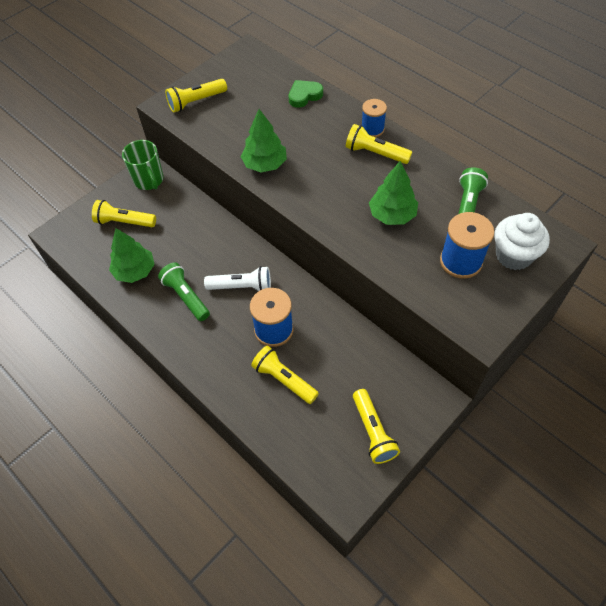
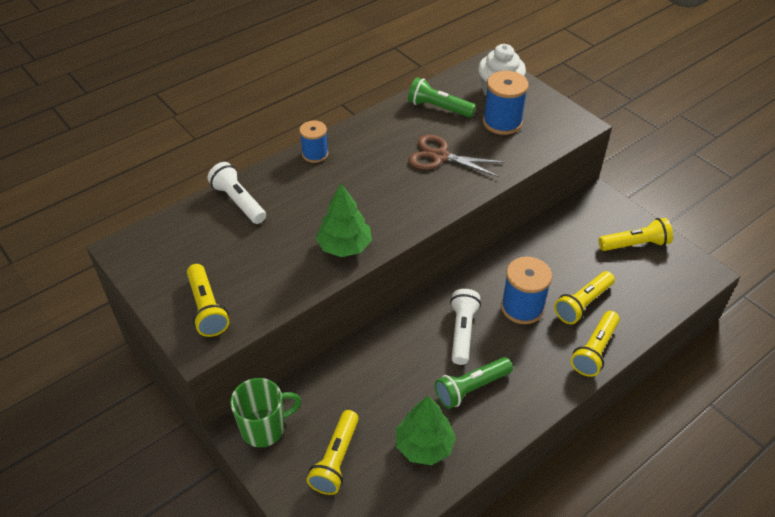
camera: 85 degrees left, 10 degrees down
(304, 96) = (238, 202): green heart -> white flashlight
(375, 153) = (352, 156): yellow flashlight -> yellow flashlight (594, 350)
(392, 215) = (440, 156): green tree -> brown scissors

